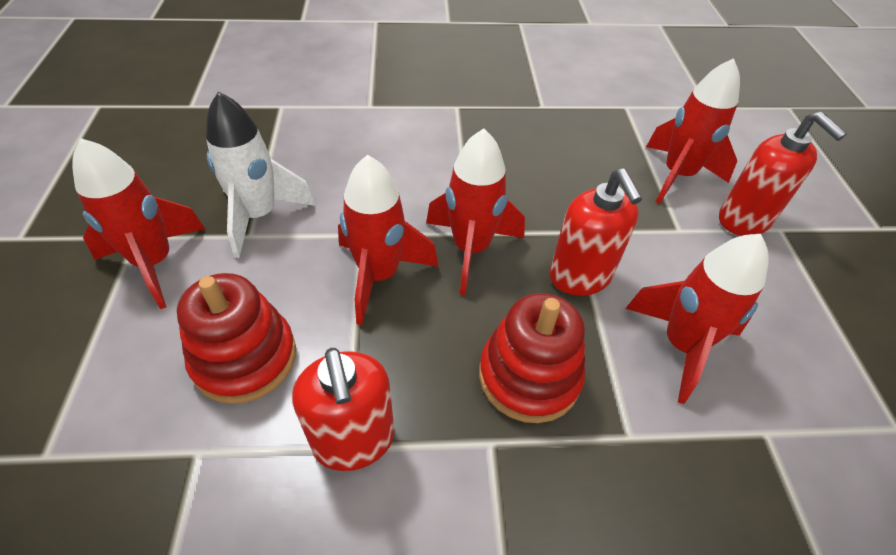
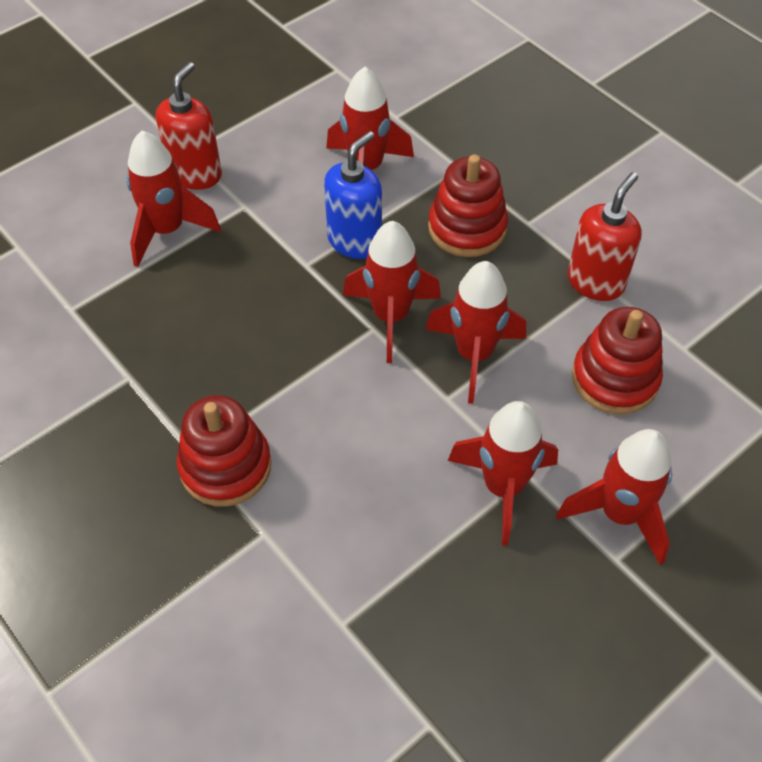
camera: 125 degrees left, 5 degrees up
(259, 216) = (503, 487): white rocket -> red rocket
(431, 112) = (225, 466): none -> red stacking toy
(580, 277) = (355, 241): red soap dispenser -> blue soap dispenser

